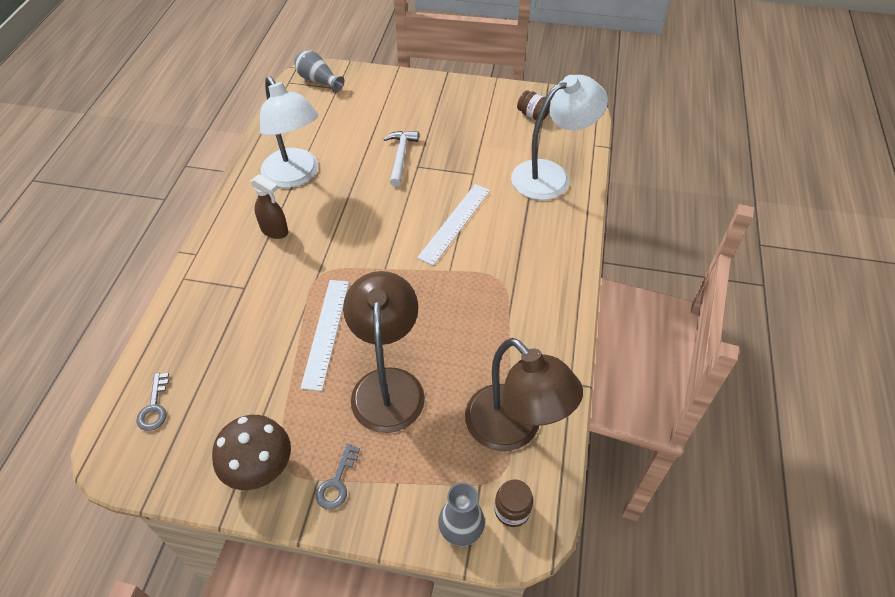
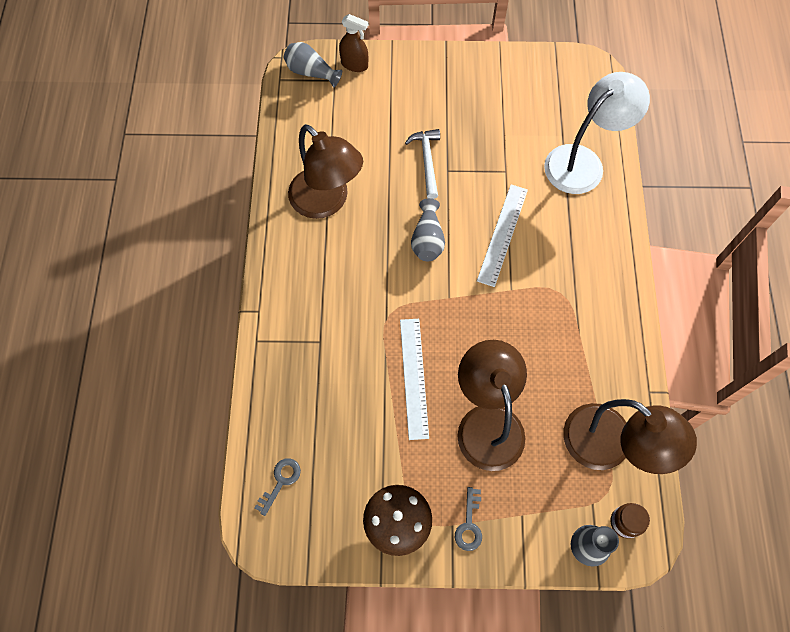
camera: 10 degrees left, 15 degrees up
(154, 407) = (280, 482): grey key -> grey key turned 135 degrees counterclockwise
(274, 230) = (327, 271): brown spray bottle -> brown spray bottle (354, 65)
(295, 176) = (327, 202): white lamp -> brown lamp
(380, 218) = (427, 240): none -> grey vase
(533, 115) = (548, 87): brown jar -> none

